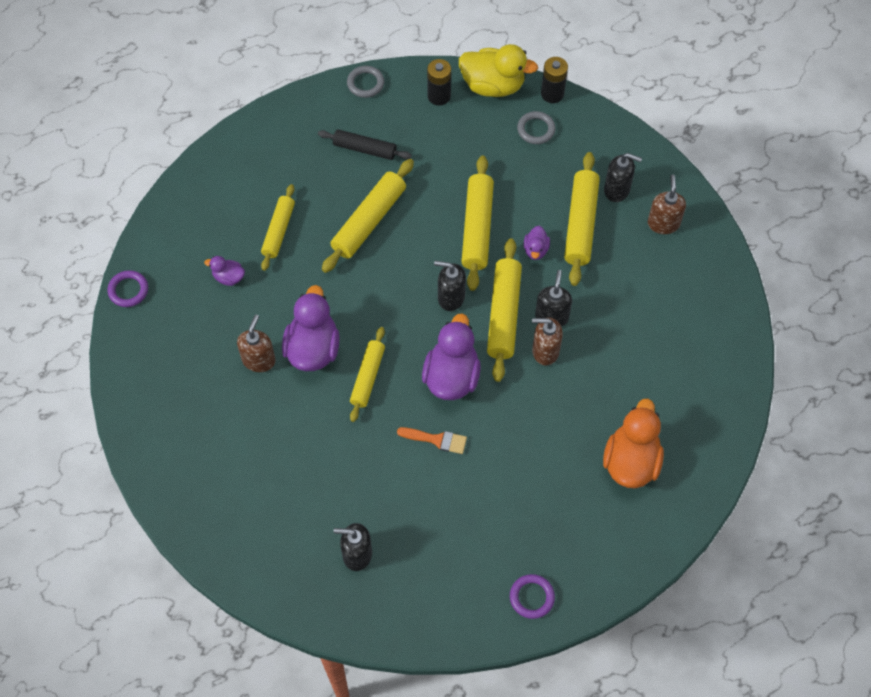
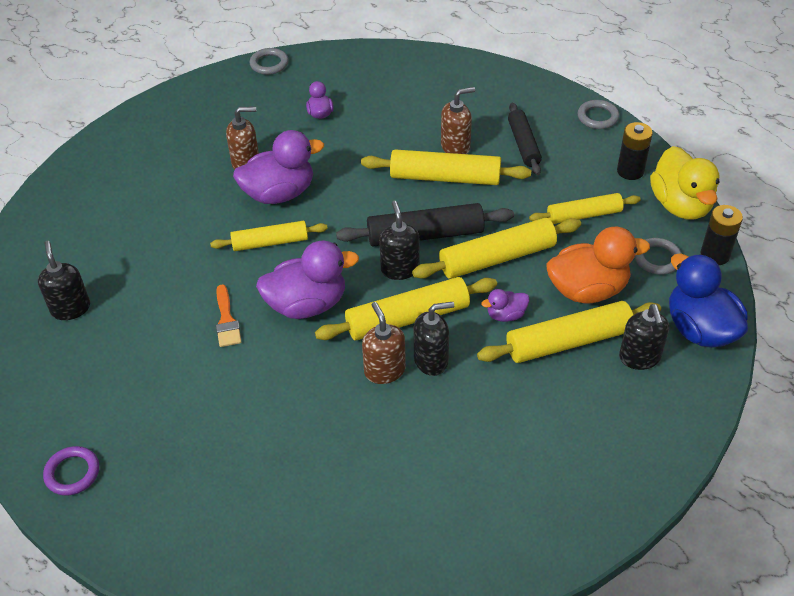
camera: 65 degrees right, 15 degrees down
(128, 290) = (269, 64): purple ring -> grey ring
(279, 231) = (390, 124): yellow rolling pin -> yellow rolling pin (584, 215)
(425, 264) = (425, 235): none -> black rolling pin
(612, 142) = (700, 329): none -> blue duck
(631, 461) = (286, 506): orange duck -> orange duck (587, 290)
(663, 223) = (629, 419): brown soap dispenser -> brown soap dispenser (455, 147)

